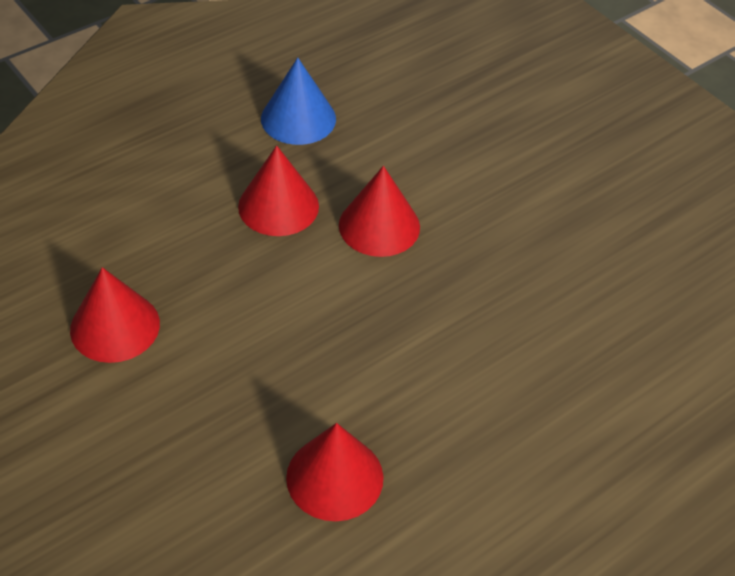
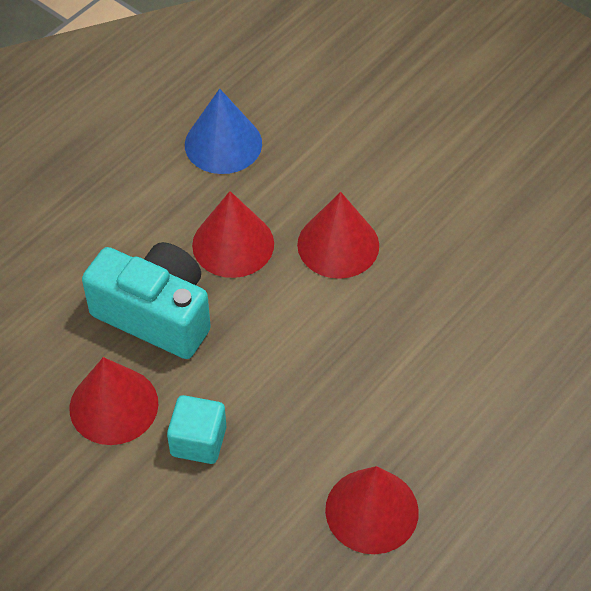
camera: 10 degrees left, 5 degrees up
(184, 253) = (156, 314): none -> turquoise camera
(184, 376) = (198, 441): none -> turquoise cube

